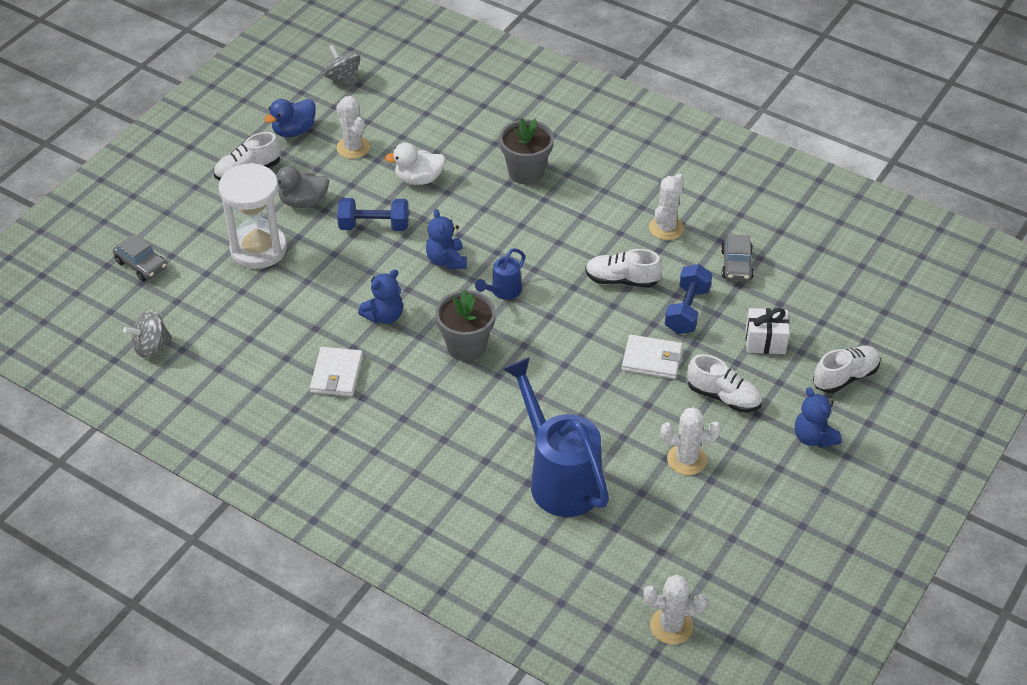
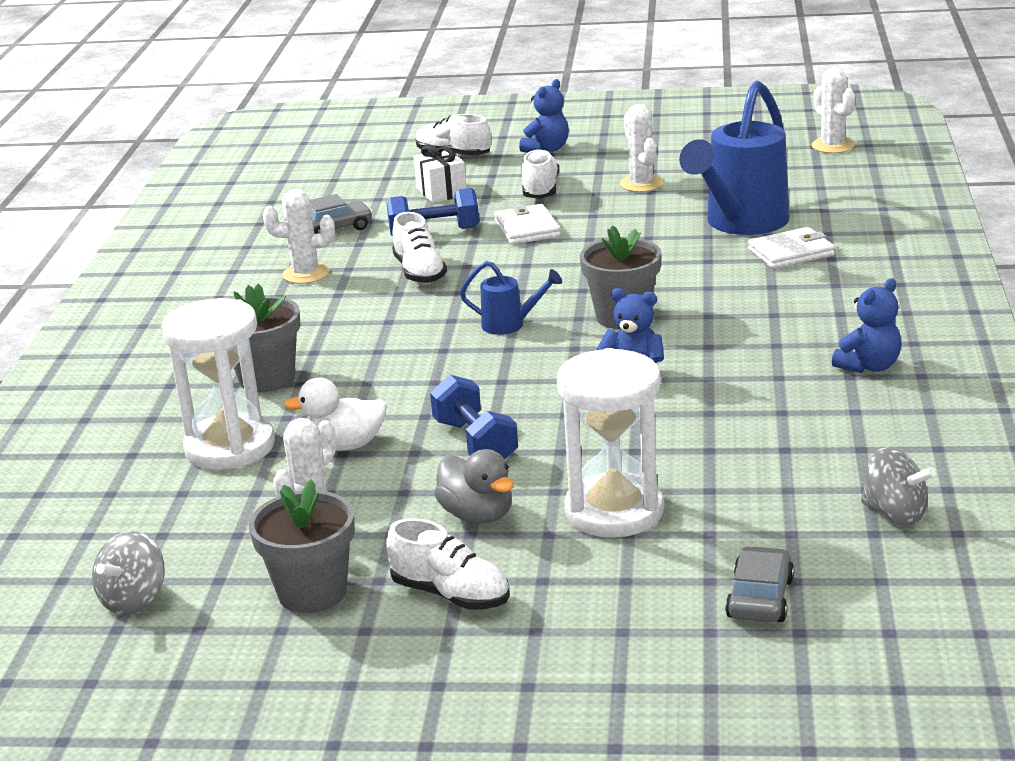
camera: 115 degrees left, 20 degrees down
(294, 131) = (312, 593): blue duck -> grey flower pot
(337, 374) = (764, 371): white wallet -> white wallet (791, 252)
(419, 179) = (345, 445): white duck -> white duck turned 120 degrees clockwise
(446, 260) = (491, 373): blue teddy bear -> blue teddy bear (869, 366)
(457, 139) = (230, 447): none -> white hourglass

